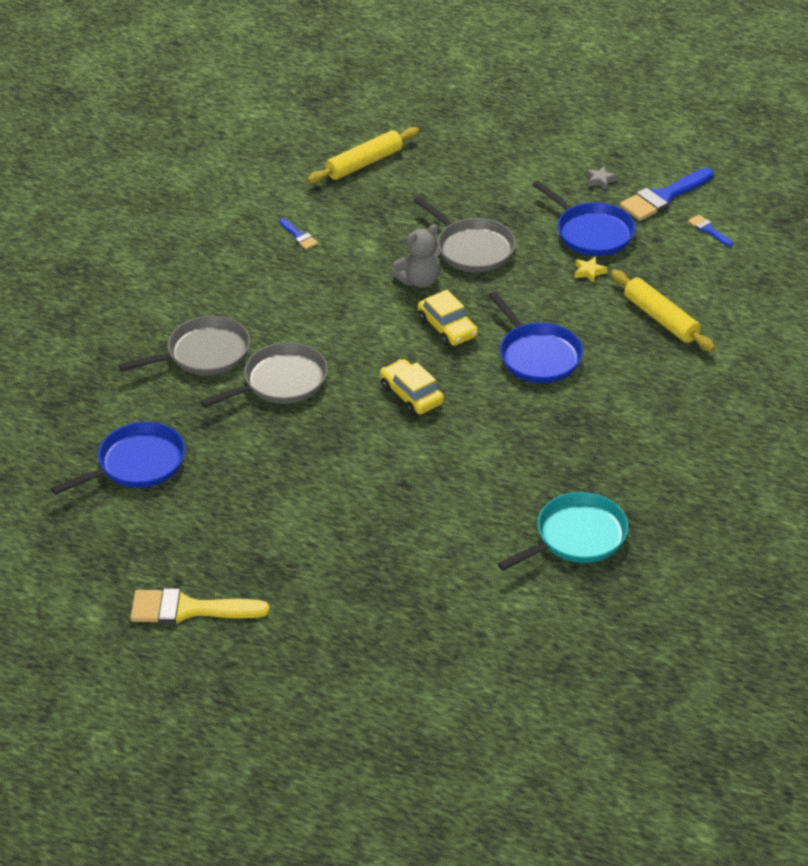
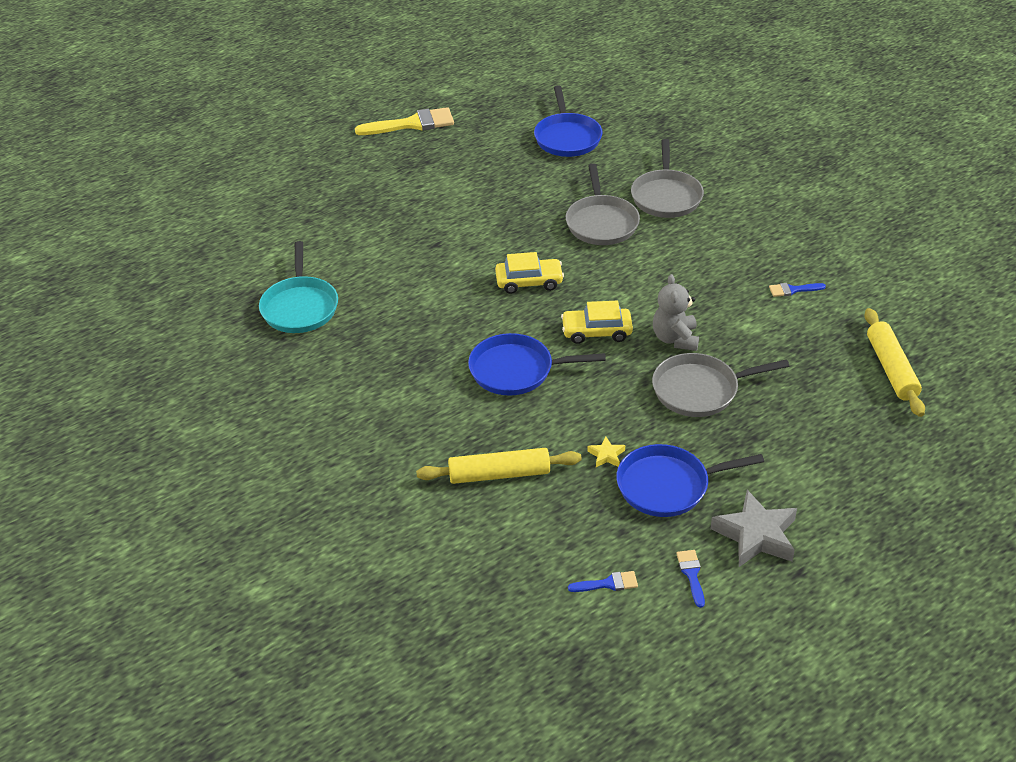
camera: 120 degrees right, 0 degrees up
(189, 609) = (412, 124): yellow brush -> yellow brush turned 45 degrees clockwise
(600, 180) = (756, 535): grey star -> grey star, size x2.17
(663, 197) = (691, 574): blue brush -> blue brush, size x0.49

